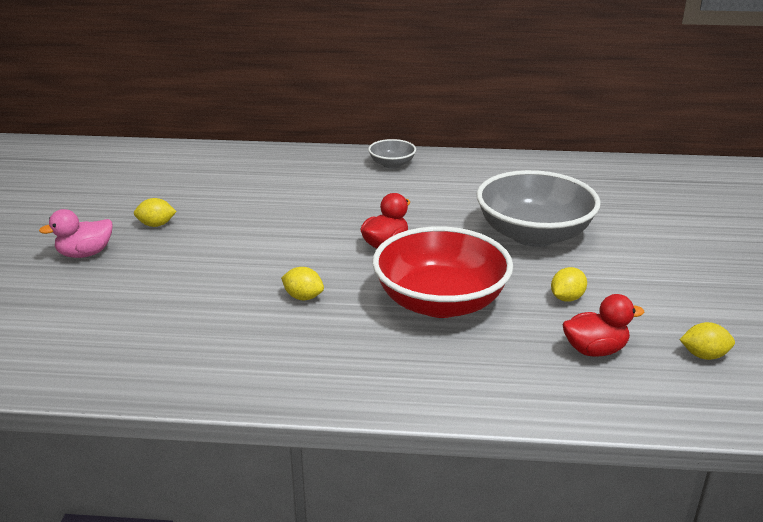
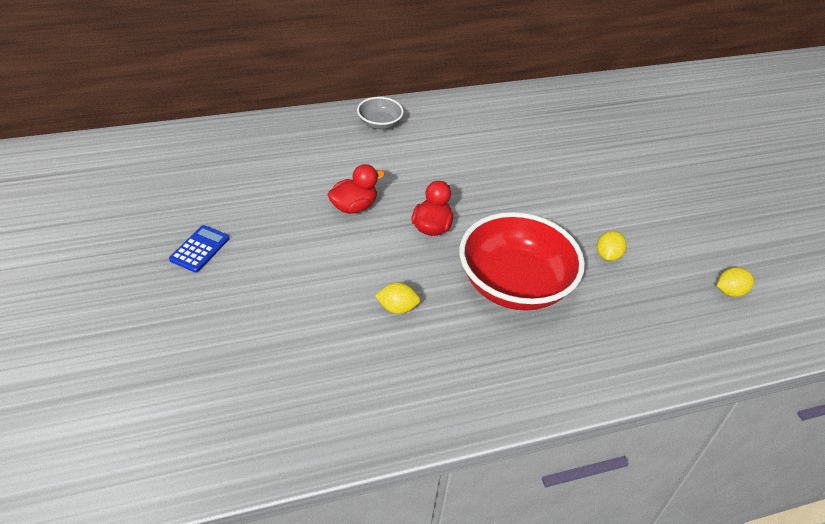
camera: 25 degrees left, 15 degrees up
(85, 254) = (151, 304): pink duck -> none
(156, 225) = (200, 249): yellow lemon -> blue calculator
(533, 234) = (546, 189): grey bowl -> none
(595, 350) = (655, 306): red duck -> red duck (354, 207)

